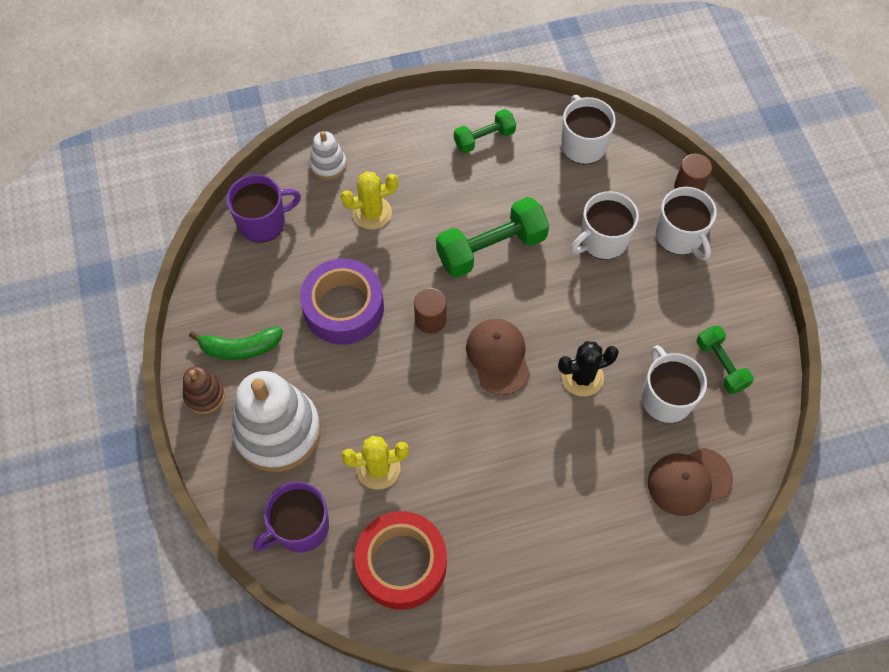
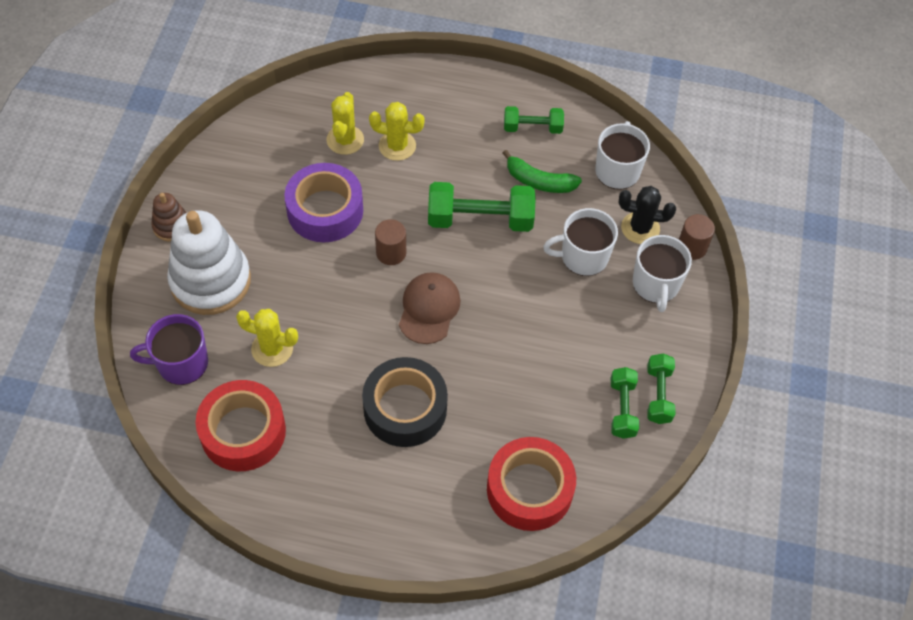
camera: 25 degrees right, 5 degrees down
(240, 348) = (222, 203): green banana -> green banana (539, 181)
(263, 222) = (303, 114): purple mug -> none
(320, 230) = (345, 140): none -> yellow cactus
(328, 164) = (385, 91): white stacking toy -> none
(535, 463) = (405, 408): none -> black tape
(582, 377) = (491, 360): black cactus -> black cactus (640, 228)
(666, 398) = (554, 412): white mug -> none
(689, 481) = (529, 489): brown cap -> red tape
(742, 336) = (658, 394): none -> green dumbbell

